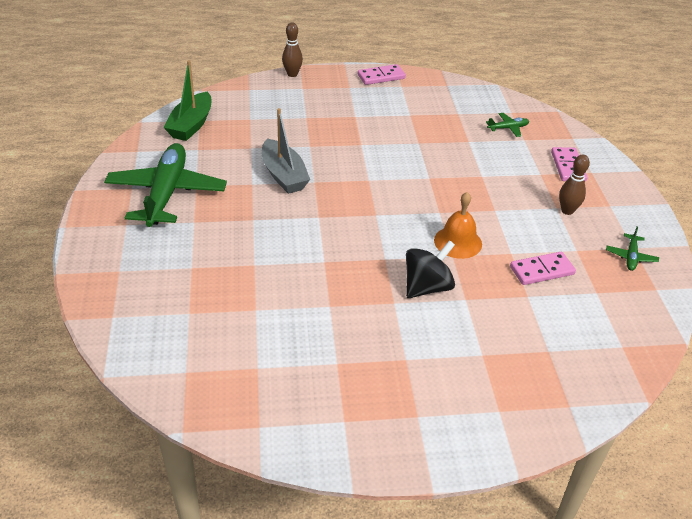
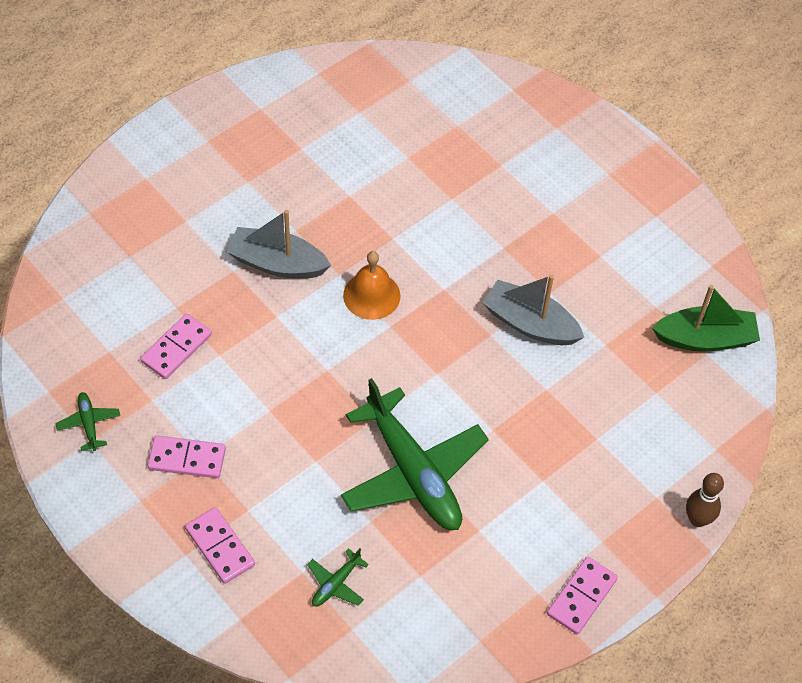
camera: 145 degrees right, 15 degrees up
(167, 193) = (616, 229): green plane -> green plane (413, 473)
(191, 125) = (705, 339): green boat -> green boat turned 105 degrees clockwise
(427, 287) = (277, 263): black spinning top -> grey boat
(458, 242) = (282, 337): orange bell -> orange bell (371, 295)
(567, 211) = (187, 458): brown bowling pin -> pink domino

